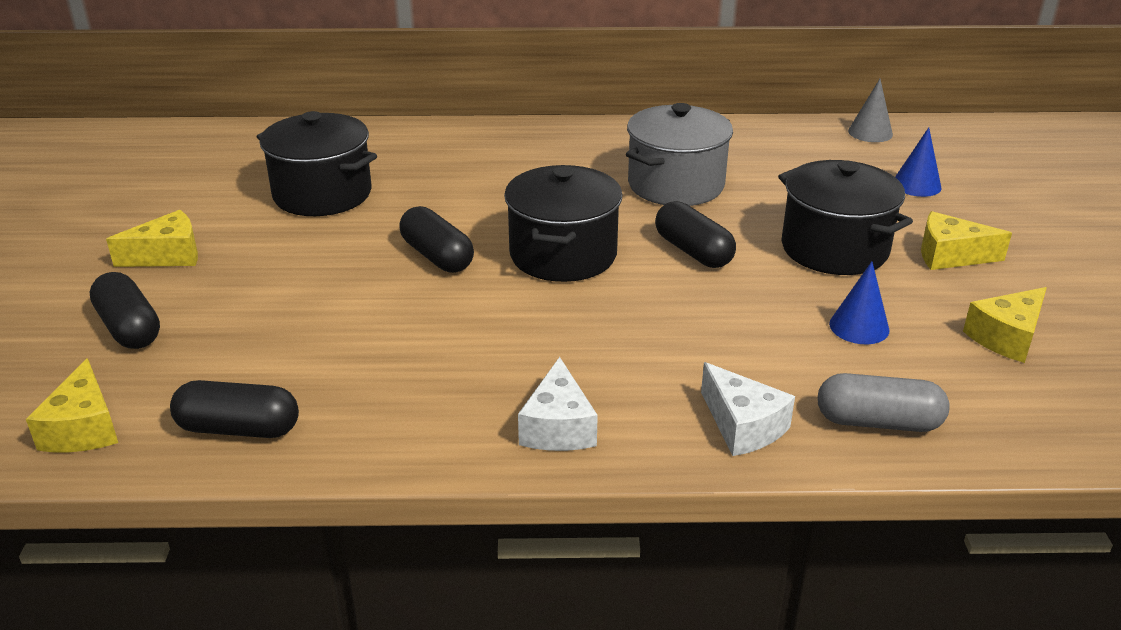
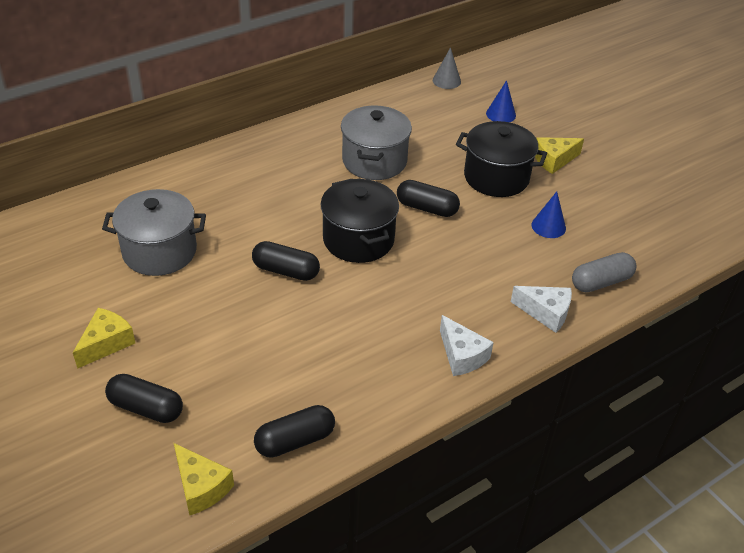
camera: 35 degrees left, 10 degrees up
(322, 194) = (159, 251): black pot -> grey pot
(1006, 337) = (616, 205): yellow cheese -> none

